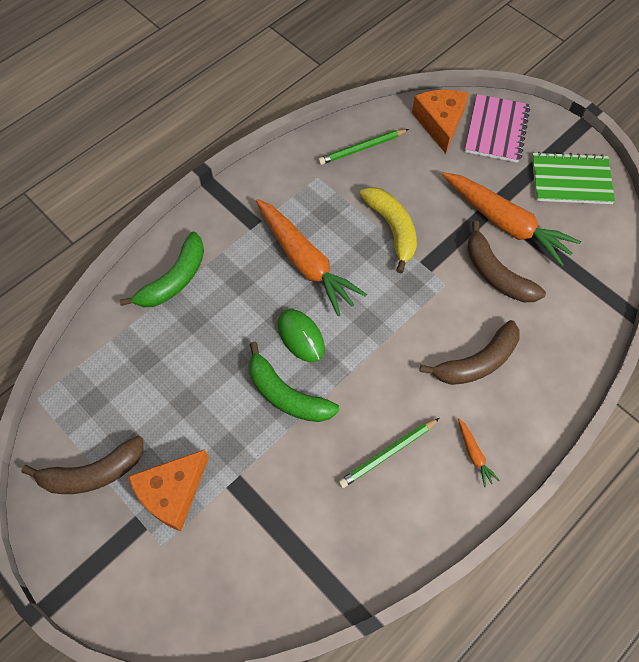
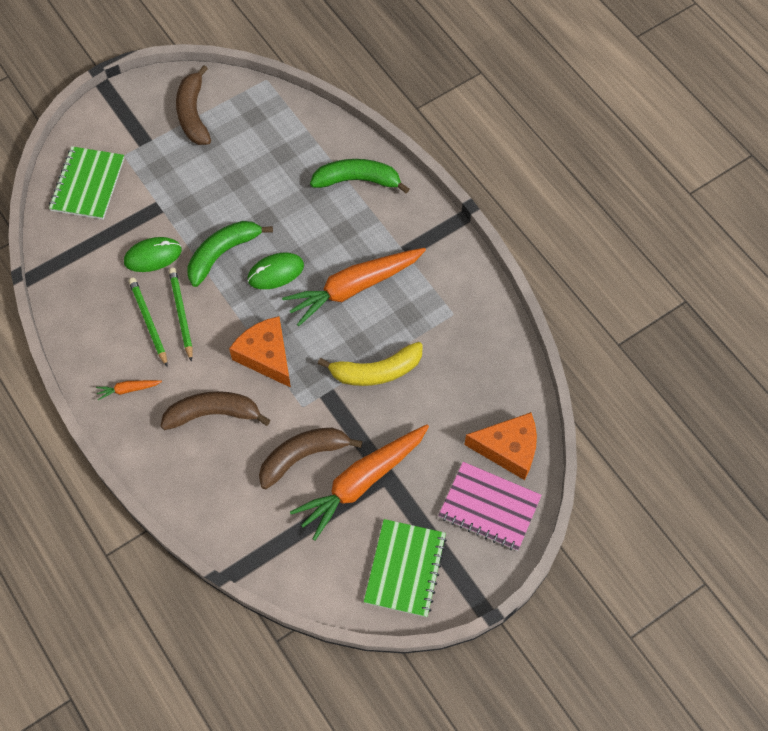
camera: 100 degrees right, 0 degrees up
(172, 492) = (162, 165): orange cheese -> orange cheese (266, 356)
(174, 279) = (357, 180): green banana -> green banana turned 135 degrees clockwise
(211, 580) = (88, 184): none -> green notebook
(302, 471) = (153, 256): none -> green mouse
(362, 148) = (484, 362): green pencil -> green pencil (181, 314)
(477, 362) = (213, 414): brown banana -> brown banana turned 105 degrees clockwise

